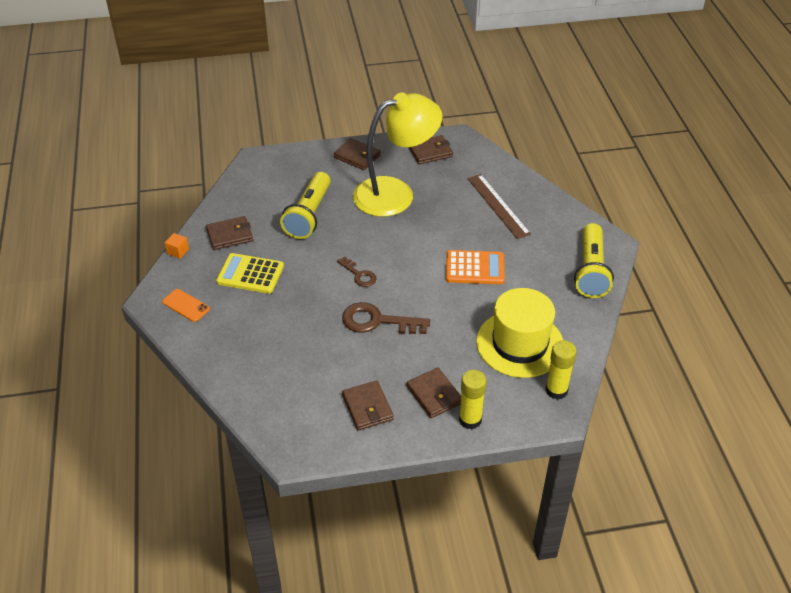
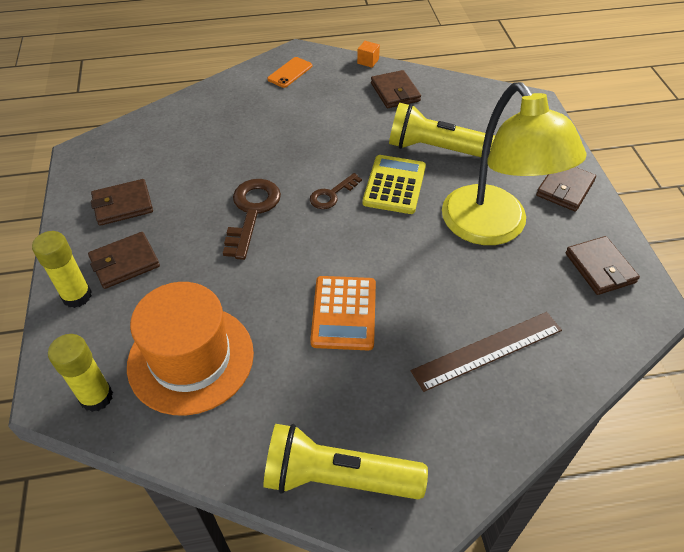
camera: 90 degrees right, 5 degrees up
(250, 274) = (334, 110): yellow calculator -> yellow calculator (394, 185)
(520, 344) = (191, 358): yellow hat -> orange hat

